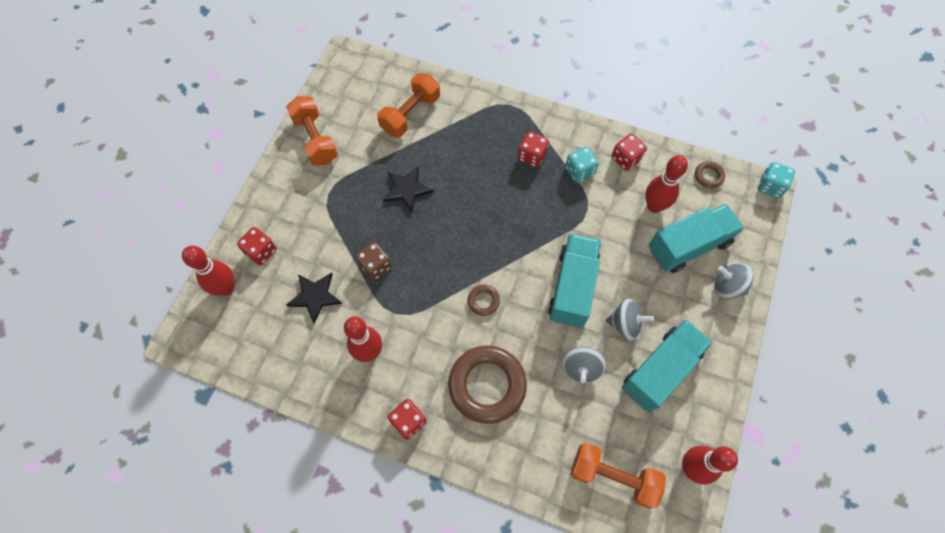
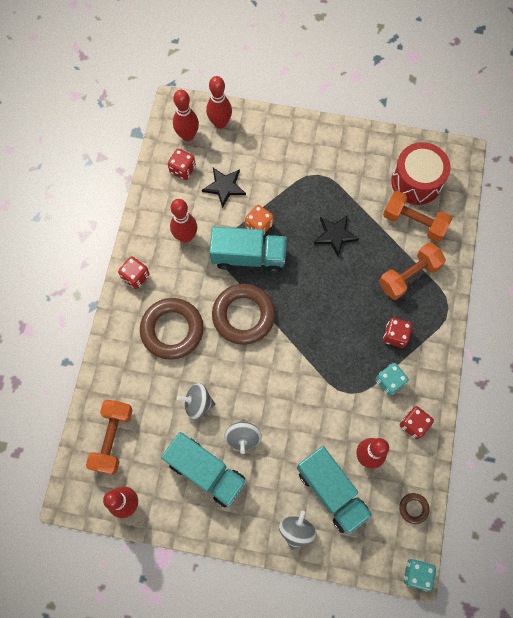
camera: 80 degrees right, 5 degrees up
(231, 329) = (187, 136): none -> red bowling pin
(261, 251) = (255, 138): red dice -> red dice (182, 169)
(315, 139) = (368, 152): orange dumbbell -> orange dumbbell (409, 276)
(364, 102) = (416, 181): none -> red drum
(375, 266) = (259, 225): brown dice -> orange dice
(483, 301) = (243, 316): brown ring -> brown ring, size x2.28
(572, 287) = (269, 388): turquoise truck -> turquoise truck (248, 256)

